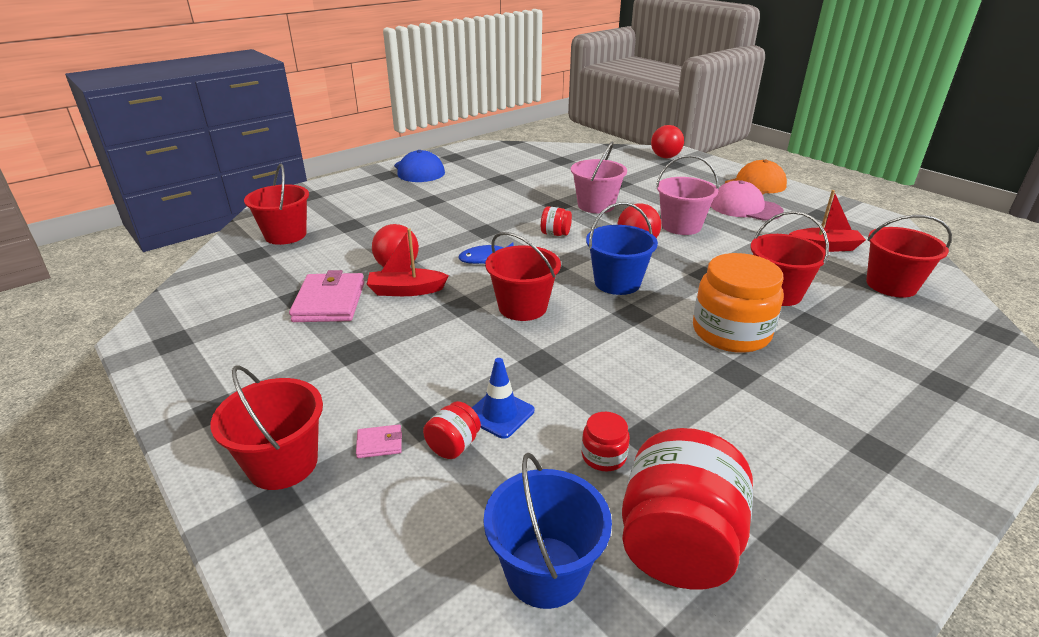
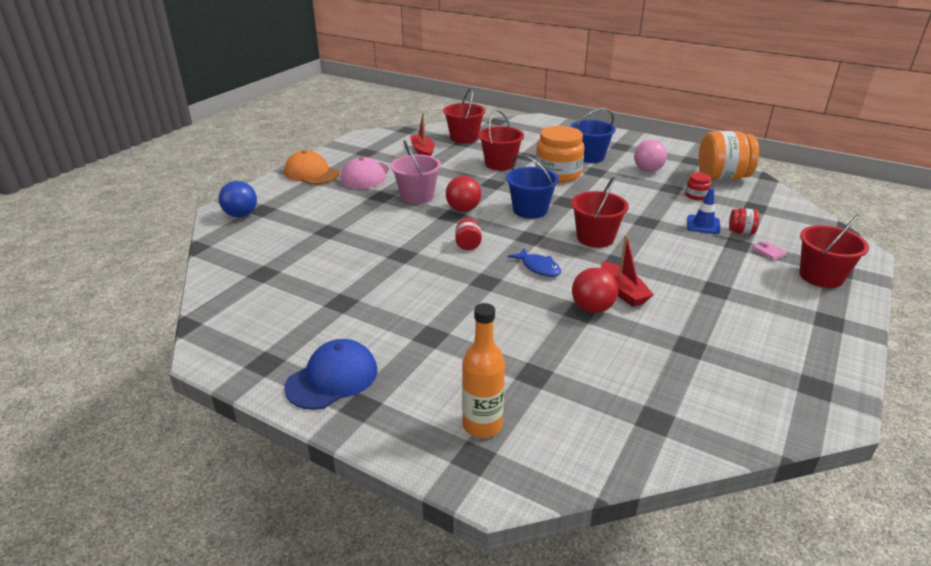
camera: 110 degrees left, 0 degrees up
(285, 235) = (595, 416): red bucket -> none
(327, 201) = (482, 425): none -> orange bottle
(329, 302) = (677, 324): pink wallet -> none
(545, 571) = (770, 199): blue bucket -> blue bucket (589, 157)
(596, 205) = (393, 235): pink bucket -> none
(665, 157) = (241, 215): red ball -> blue ball
(677, 544) = (722, 178): red jar -> orange jar
(736, 440) = (648, 170): none -> pink ball

